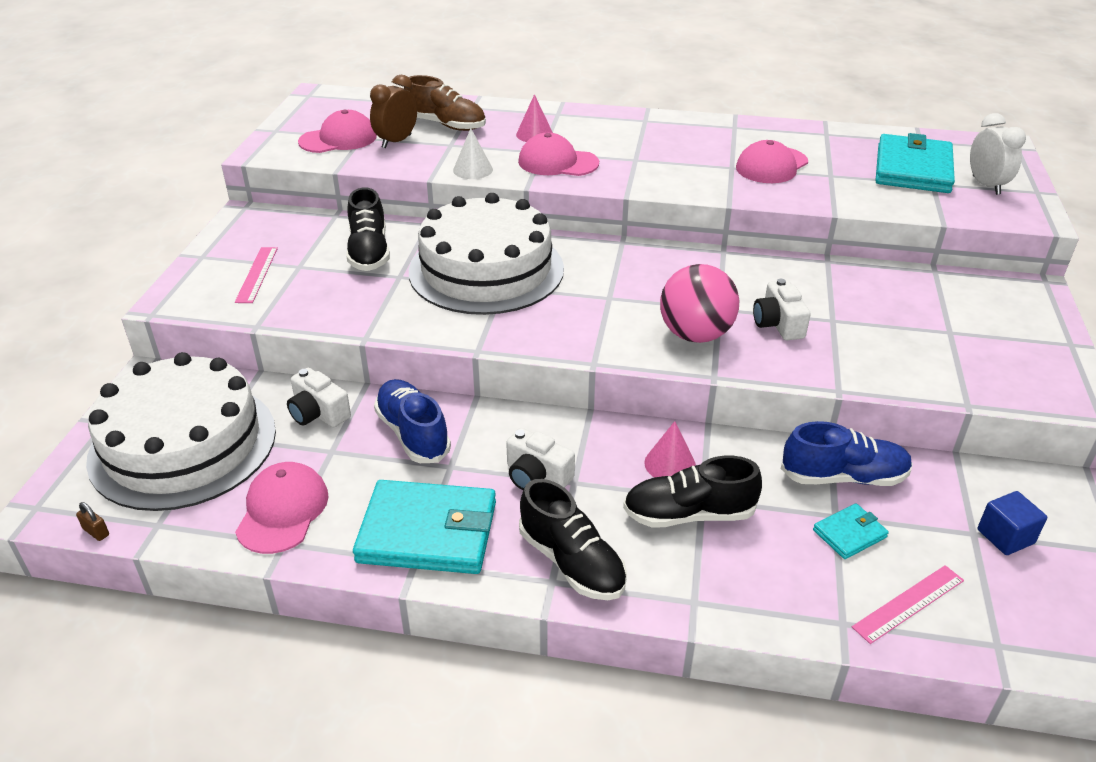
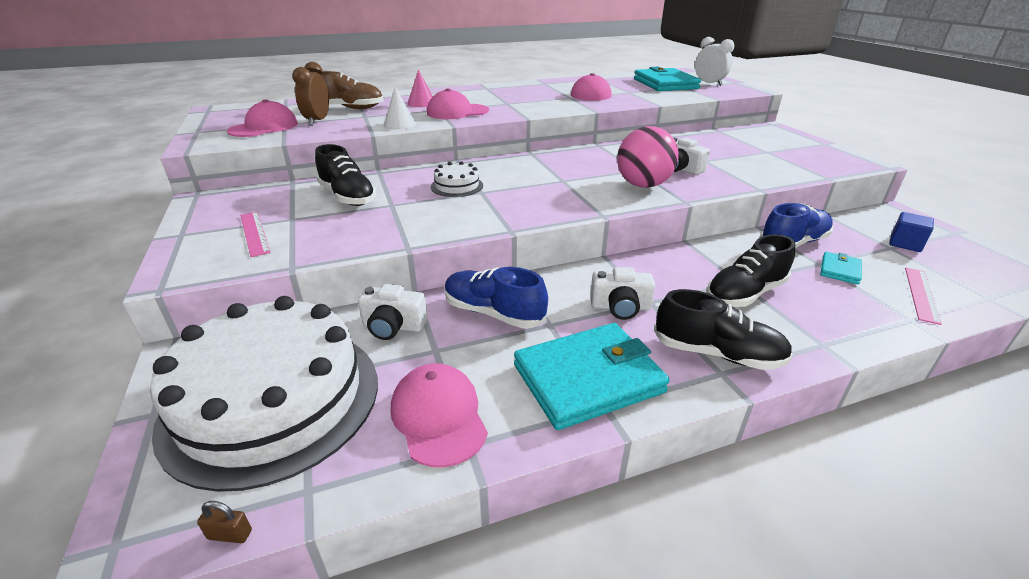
camera: 30 degrees left, 5 degrees down
(486, 270) = (457, 186): white cake -> white cake, size x0.41
(670, 464) = (694, 269): pink cone -> none

